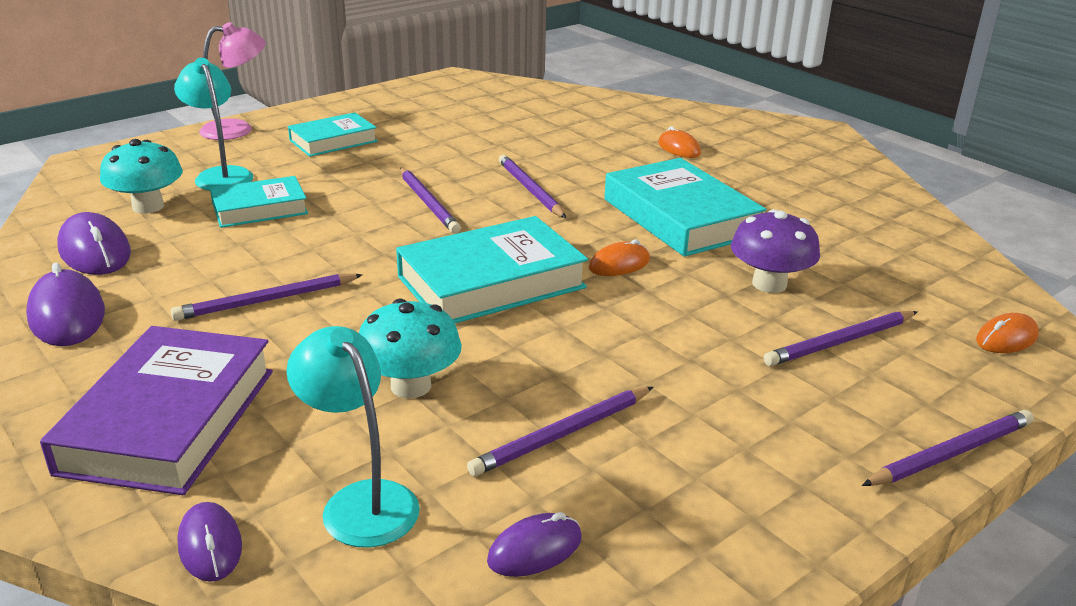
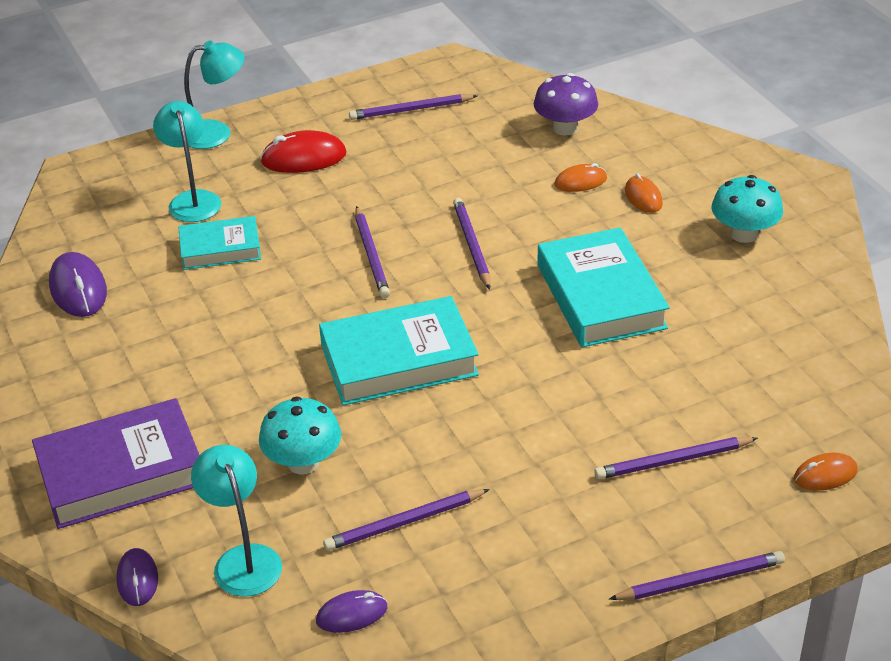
camera: 15 degrees right, 10 degrees up
(67, 315) = (54, 359): purple mouse -> none
(148, 206) = (125, 237): turquoise mushroom -> turquoise mushroom (744, 234)
(169, 420) = (121, 472): purple book -> purple book turned 45 degrees clockwise
(237, 129) = (217, 133): pink lamp -> turquoise lamp
(267, 301) = (209, 361): purple pencil -> purple pencil (411, 110)
(333, 141) = (304, 158): turquoise book -> red mouse
(619, 264) = (518, 351): orange mouse -> orange mouse (580, 182)
(769, 284) = (644, 389): purple mushroom -> purple mushroom (565, 128)

